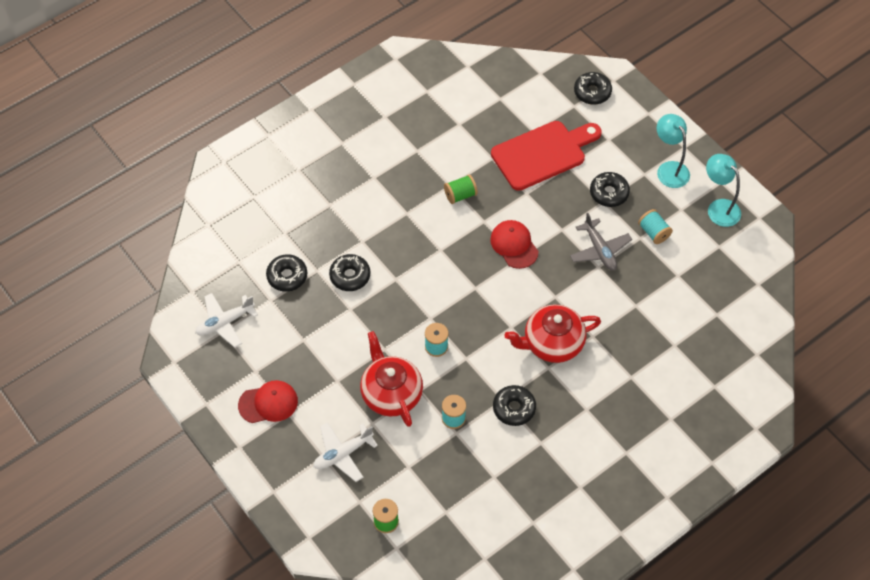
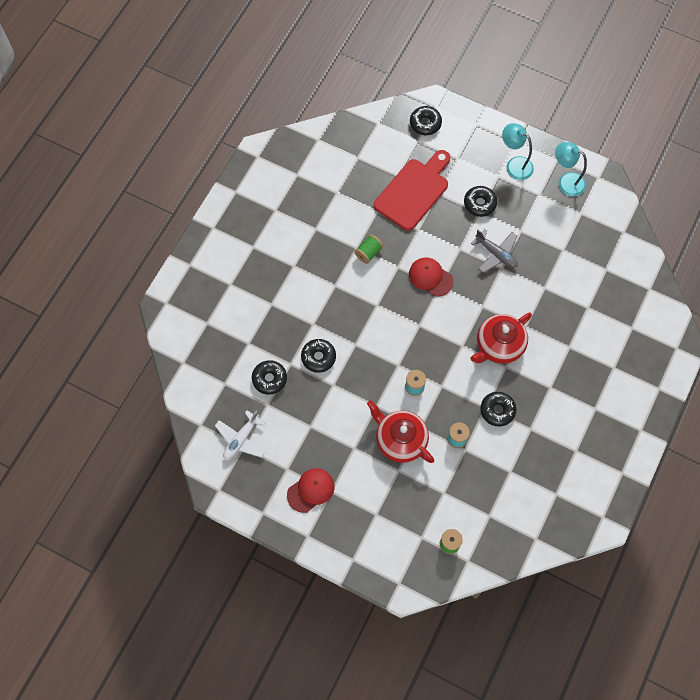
camera: 25 degrees left, 10 degrees up
(343, 454) = (389, 505): white plane -> none
(653, 232) = (528, 222): turquoise spool -> none

